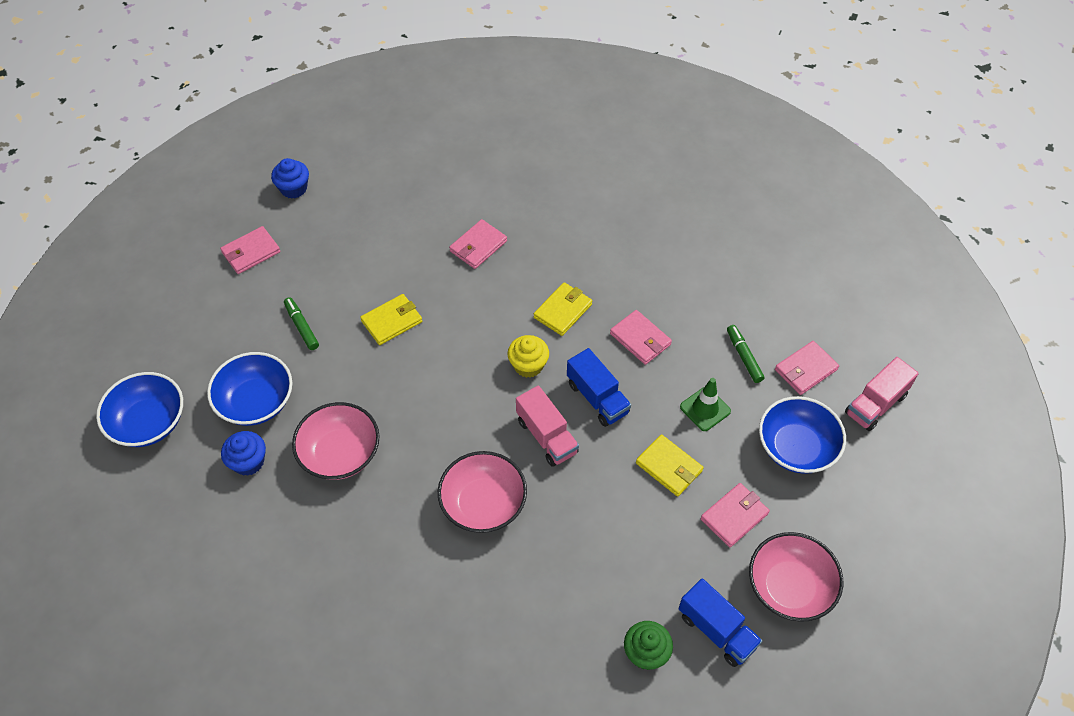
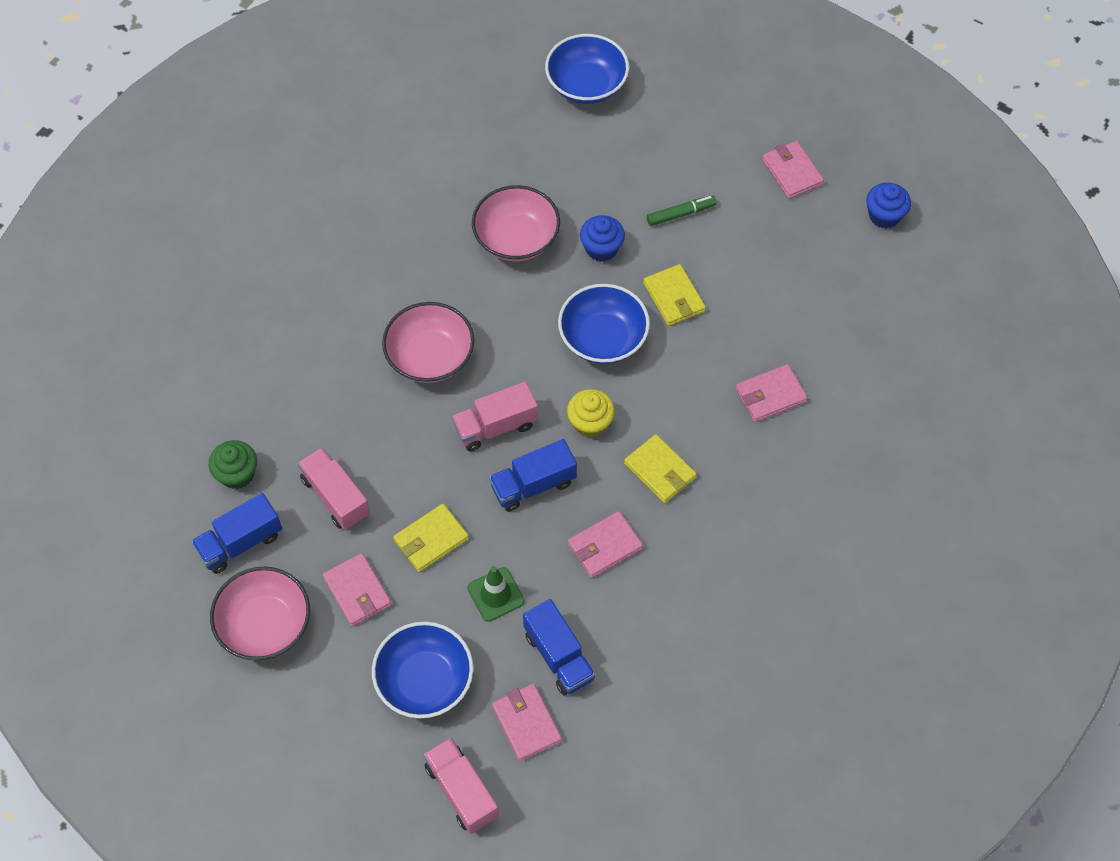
camera: 100 degrees right, 5 degrees up
(248, 462) = (524, 163): blue cupcake -> blue cupcake (601, 248)
(256, 402) = (593, 171): blue bowl -> blue bowl (603, 338)
(478, 246) = (770, 395): pink wallet -> pink wallet turned 75 degrees counterclockwise
(648, 555) = (336, 497): none -> pink truck
(744, 356) = (558, 656): green marker -> blue truck

